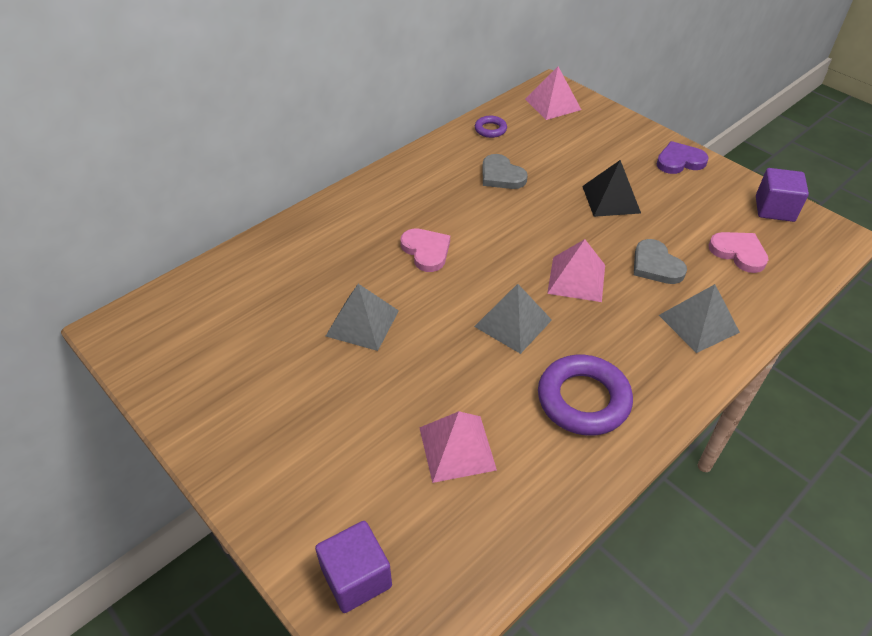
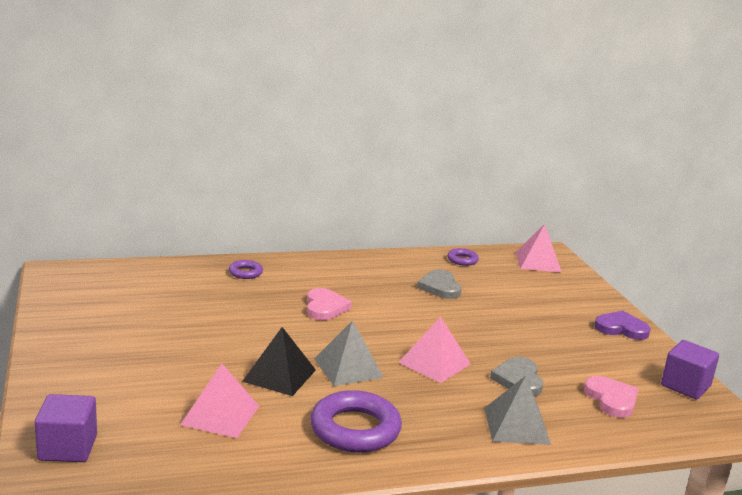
camera: 25 degrees right, 25 degrees down
(312, 237) = (245, 272): none -> purple ring
(362, 323) = (229, 327): grey pyramid -> none
(611, 199) = (524, 330): black pyramid -> black pyramid (279, 375)

